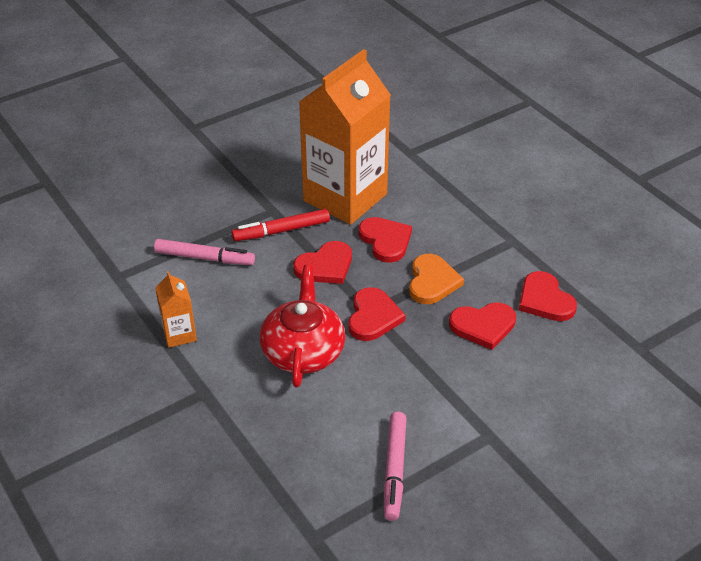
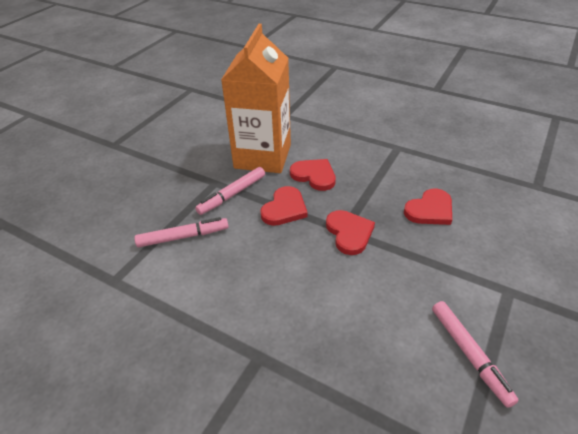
camera: 25 degrees left, 0 degrees up
(179, 334) = (202, 311): orange carton -> none
(281, 231) = (232, 195): red marker -> pink marker
(303, 351) = (317, 282): red teapot -> none
(432, 281) = (369, 192): orange heart -> none
(545, 300) = (452, 177): red heart -> none

